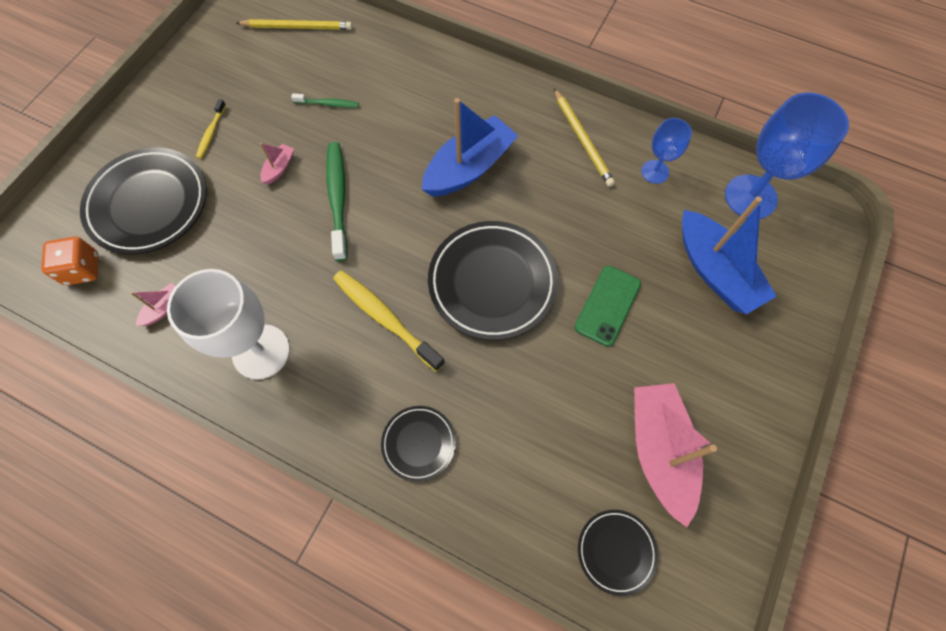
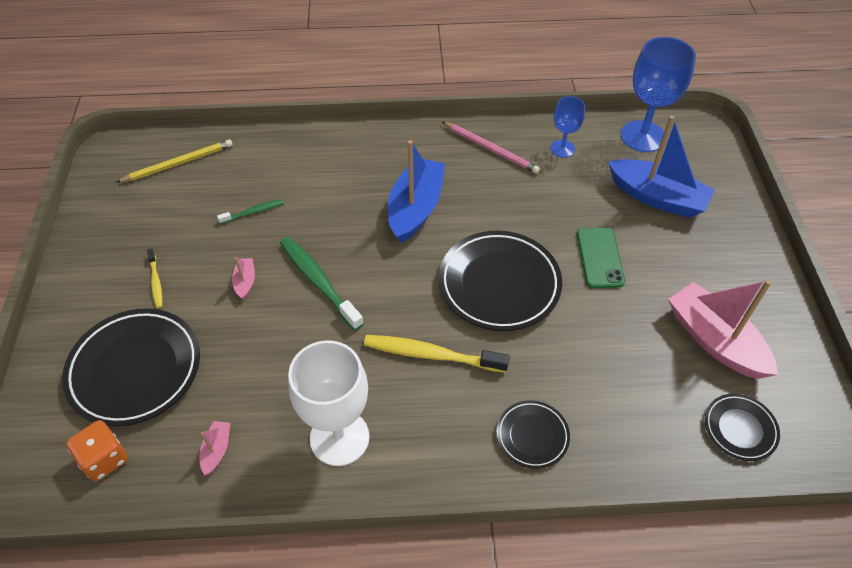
camera: 30 degrees left, 15 degrees down
(582, 140) = (491, 149): yellow pencil -> pink pencil

